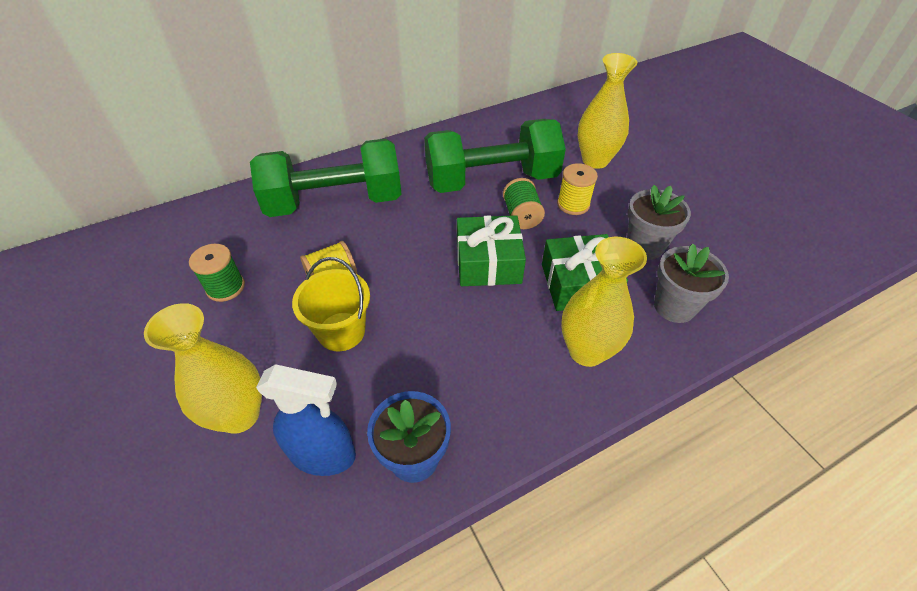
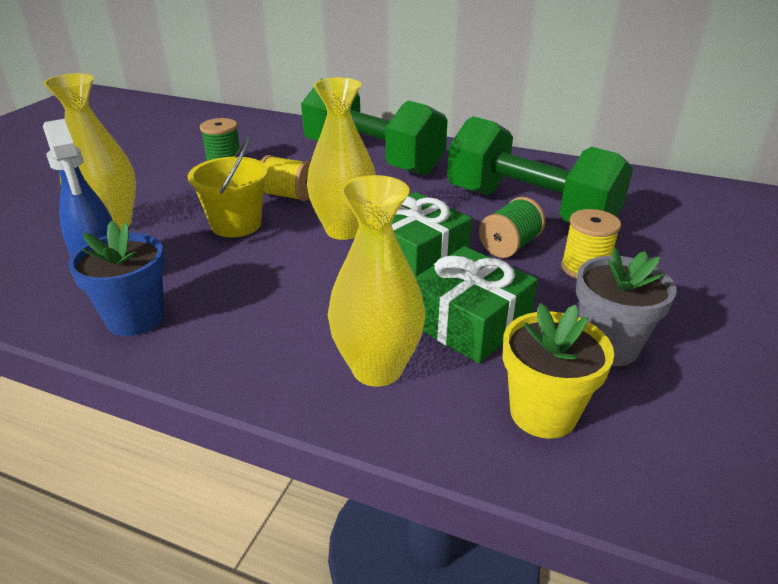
camera: 50 degrees right, 15 degrees down
(595, 160) = (684, 253): yellow vase -> yellow vase (344, 230)
(674, 306) = (543, 413): grey flower pot -> yellow flower pot

